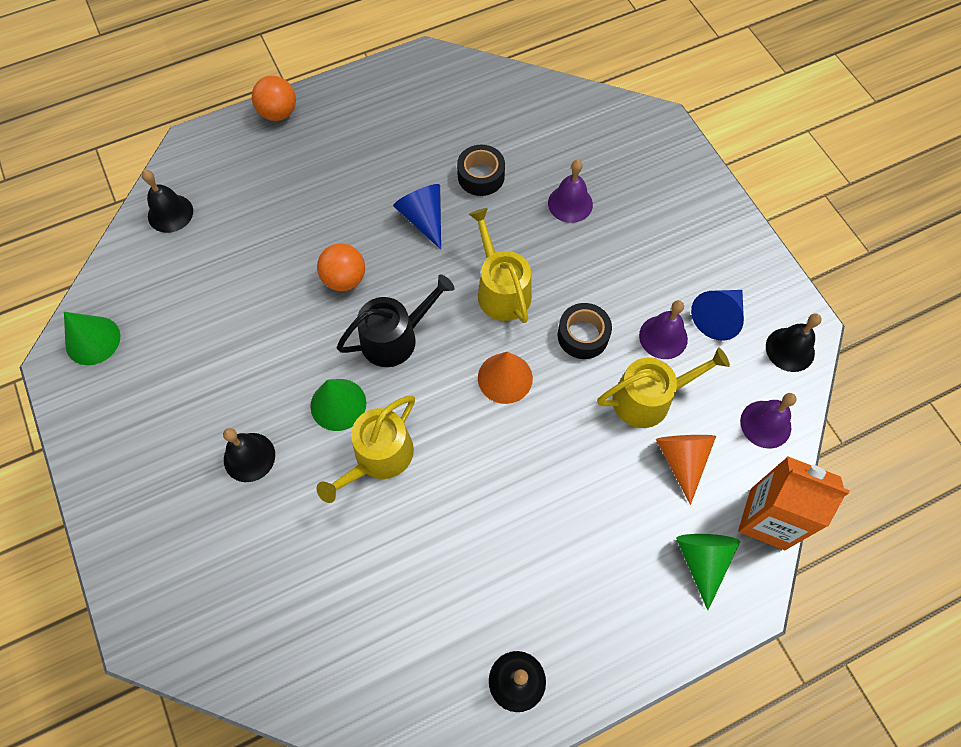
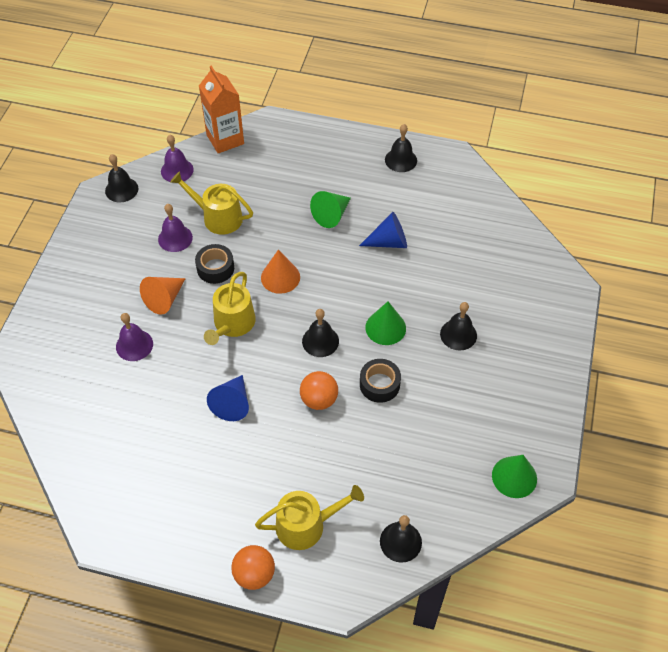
camera: 140 degrees left, 10 degrees down
(378, 457) = (386, 286): yellow watering can -> yellow watering can (306, 525)
(395, 338) = (320, 341): black watering can -> black bell
(481, 176) = (166, 405): black tape -> black tape (379, 384)
(682, 460) = (234, 183): orange cone -> orange cone (164, 299)
(702, 561) = (272, 145): green cone -> green cone (331, 215)
(718, 317) = (135, 227): blue cone -> blue cone (388, 242)

